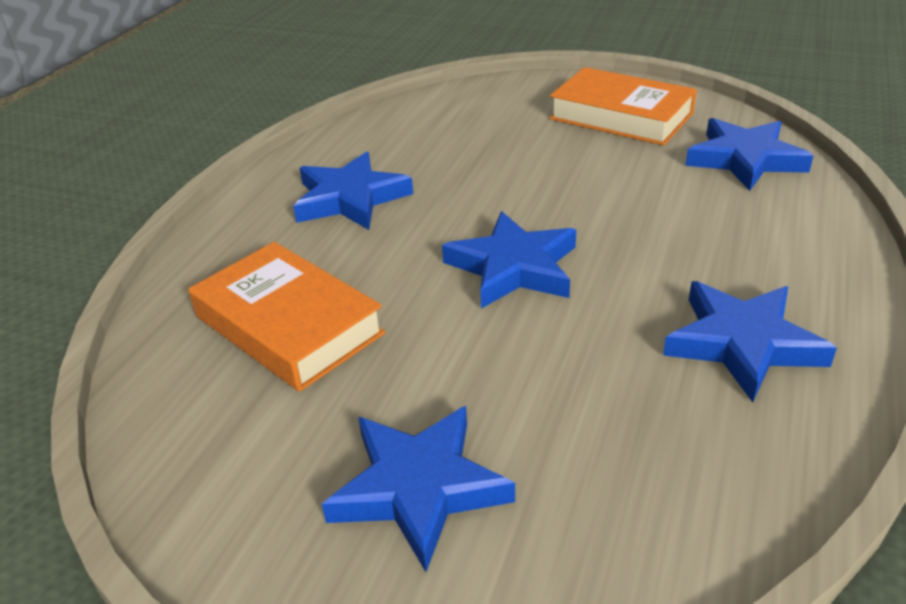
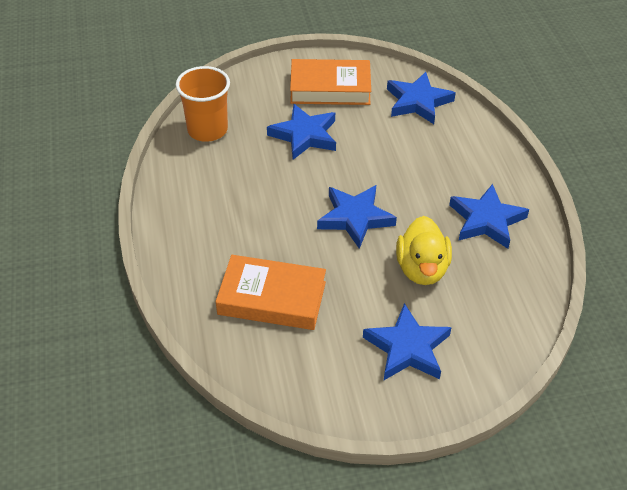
camera: 35 degrees left, 10 degrees up
(350, 198) = (225, 205): blue star -> blue star (304, 135)
(415, 119) = (207, 130): none -> orange cup
(558, 374) = (422, 269): none -> yellow duck

